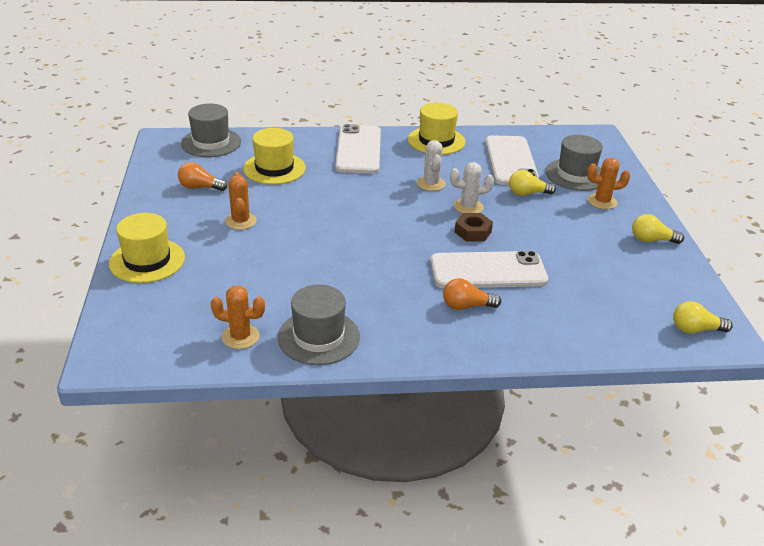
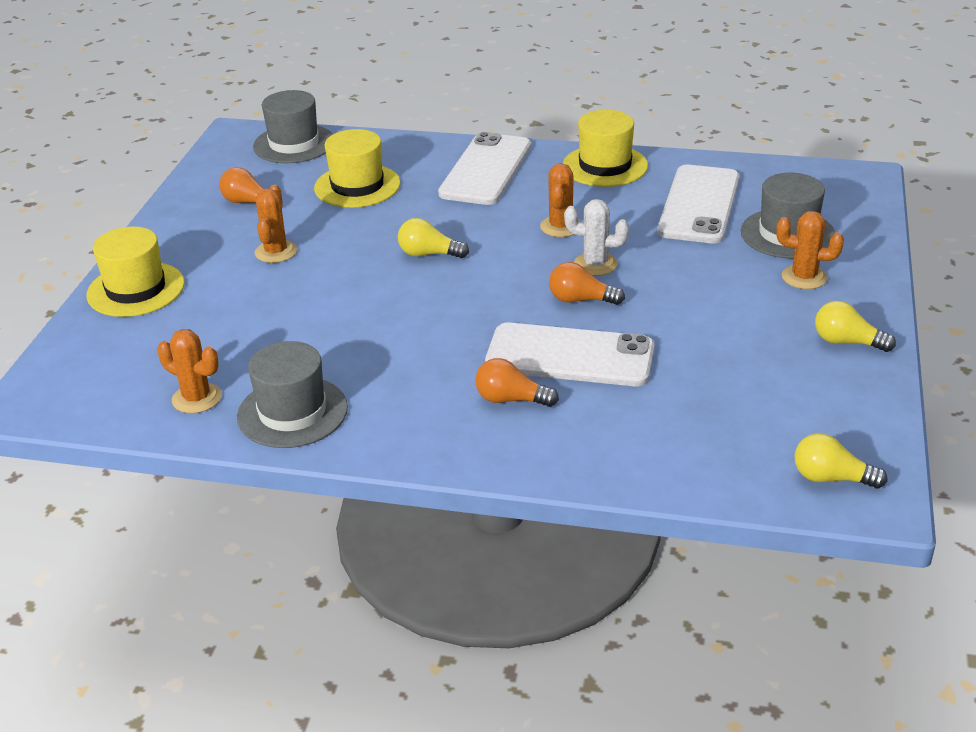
camera: 20 degrees right, 0 degrees up
(431, 184) = (560, 226): white cactus -> orange cactus
(473, 232) = (581, 300): brown nut -> orange light bulb
(527, 193) = (695, 254): yellow light bulb -> yellow light bulb (429, 254)

